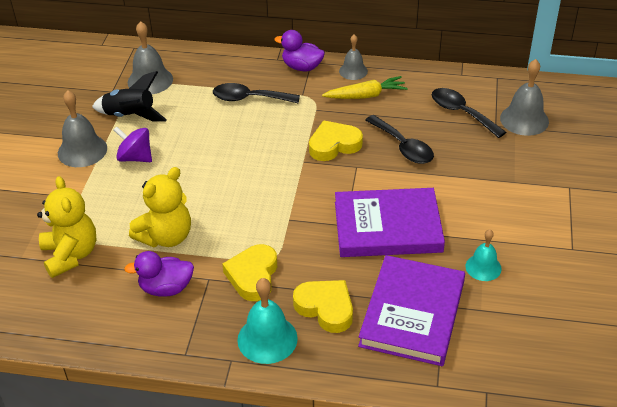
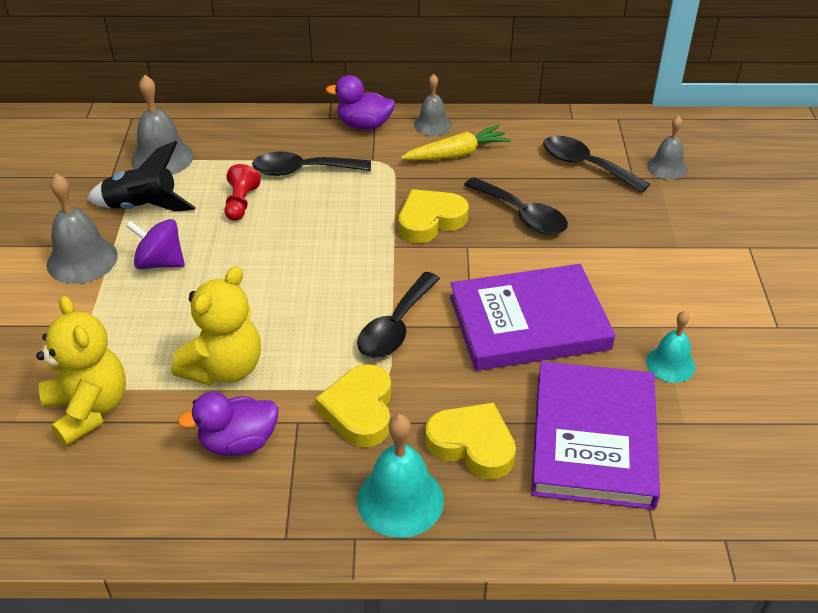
camera: 10 degrees left, 0 degrees up
(200, 119) = (241, 203): none -> red pawn
(291, 220) = (396, 326): none -> black spoon
(524, 119) = (667, 167): grey bell -> grey bell, size x0.63

